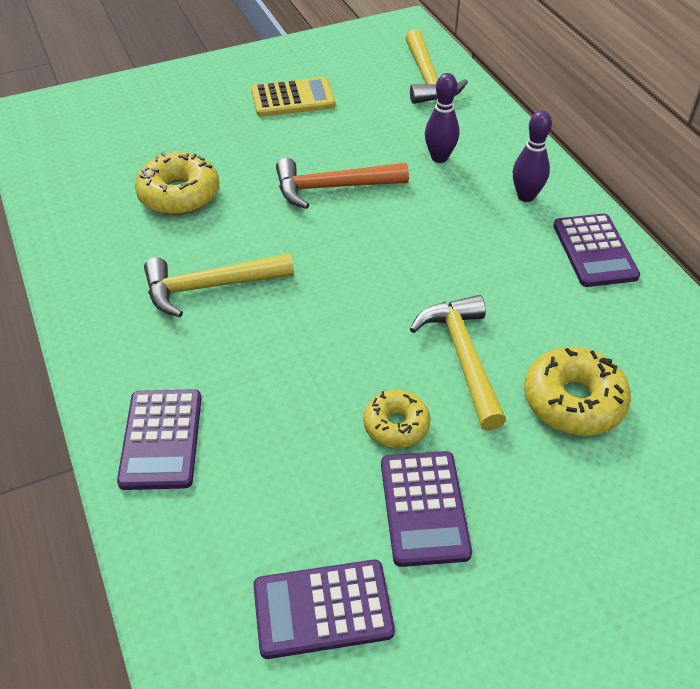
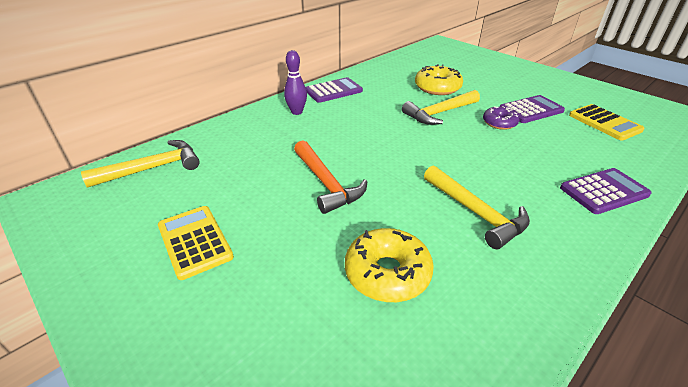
camera: 110 degrees left, 10 degrees down
(323, 609) = (604, 123): purple calculator -> yellow calculator
(396, 425) = (499, 123): yellow donut -> purple donut
(439, 157) = (268, 145): purple bowling pin -> none

